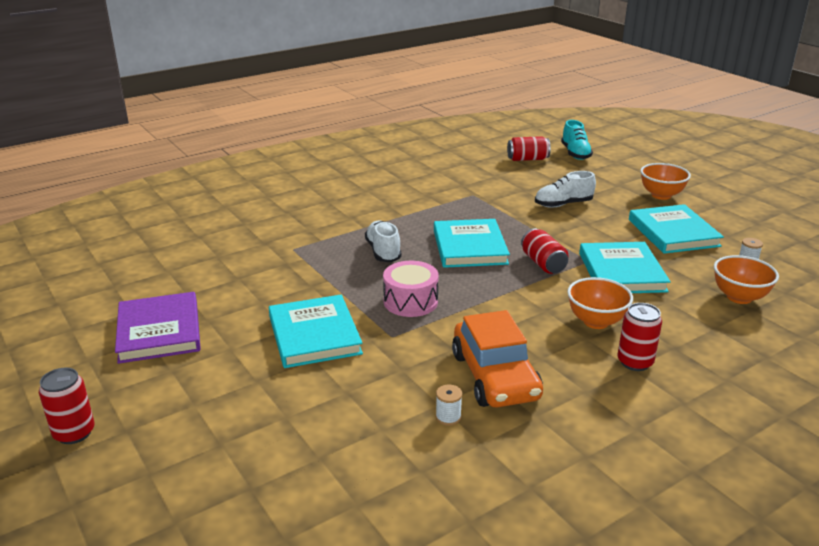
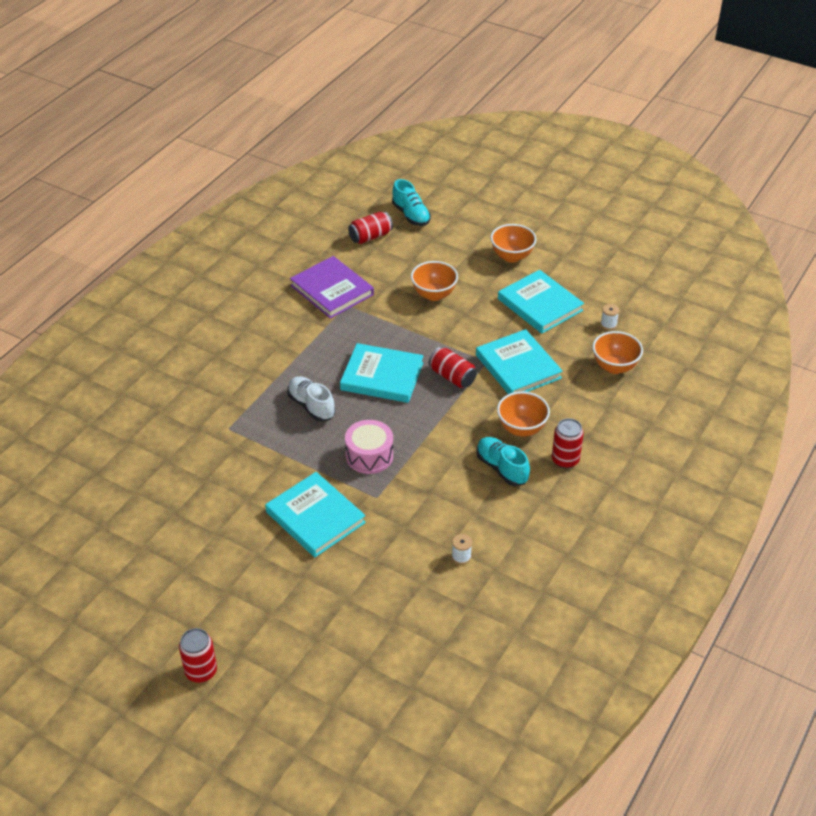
camera: 25 degrees left, 15 degrees up
(159, 331) = (185, 558): purple book -> purple book (332, 290)
(470, 247) = (382, 376): turquoise book -> turquoise book turned 45 degrees counterclockwise
(495, 376) = (474, 508): orange car -> none
(551, 349) = (501, 468): none -> turquoise shoe
(563, 204) = (434, 294): white shoe -> orange bowl

